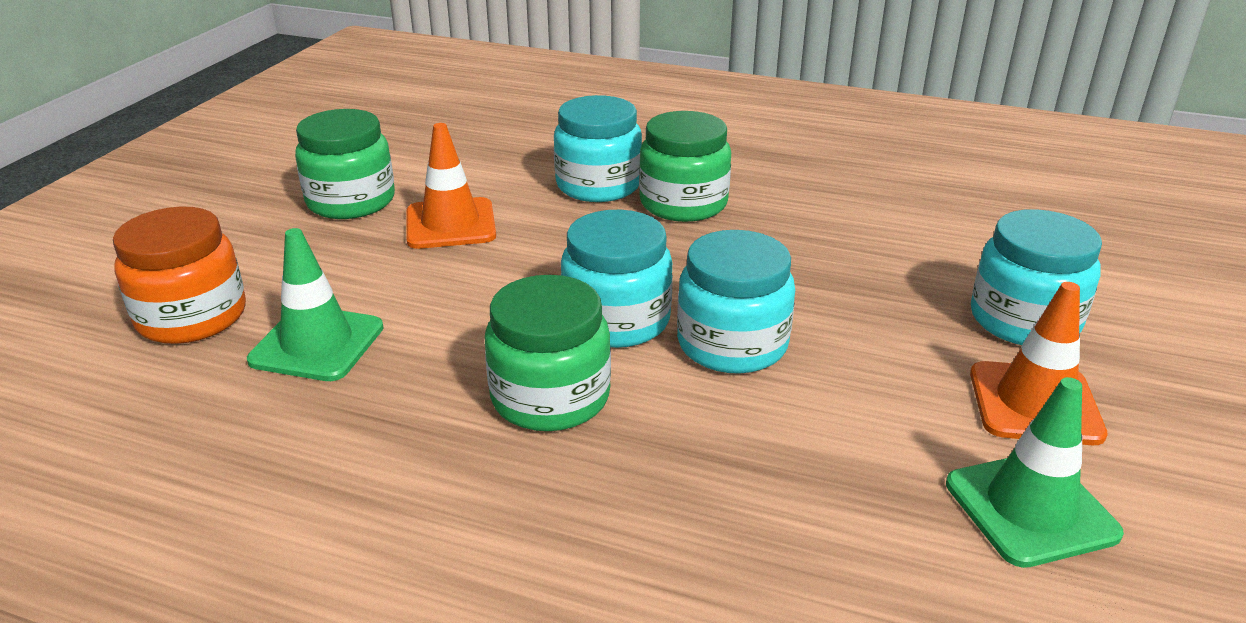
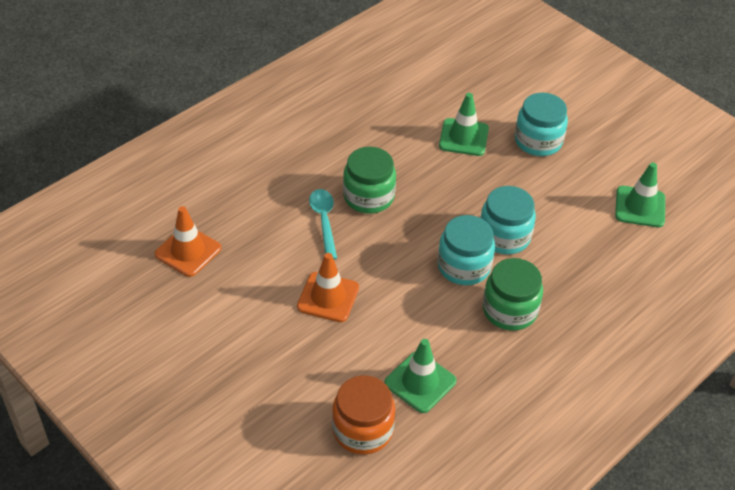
camera: 65 degrees left, 15 degrees up
(351, 201) = (267, 334): green jar -> none
(598, 185) = (324, 221): turquoise jar -> turquoise spoon
(918, 246) = (463, 137): none -> green traffic cone
(1034, 404) = (589, 171): orange traffic cone -> orange traffic cone (188, 251)

